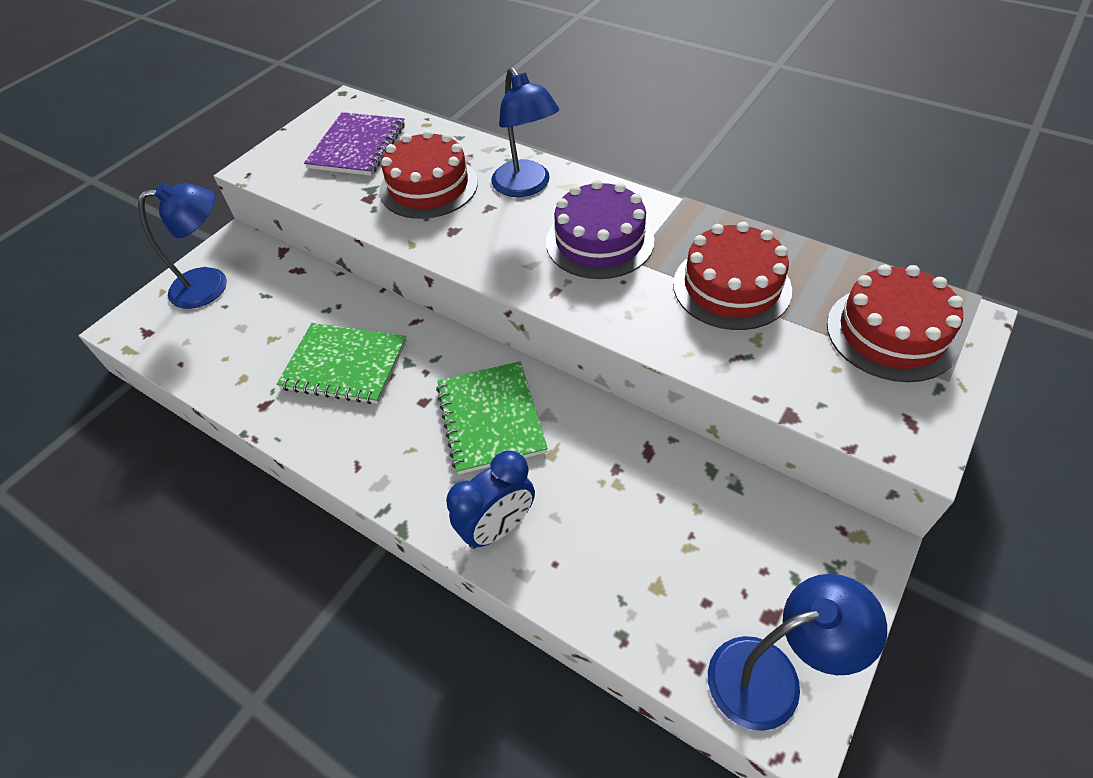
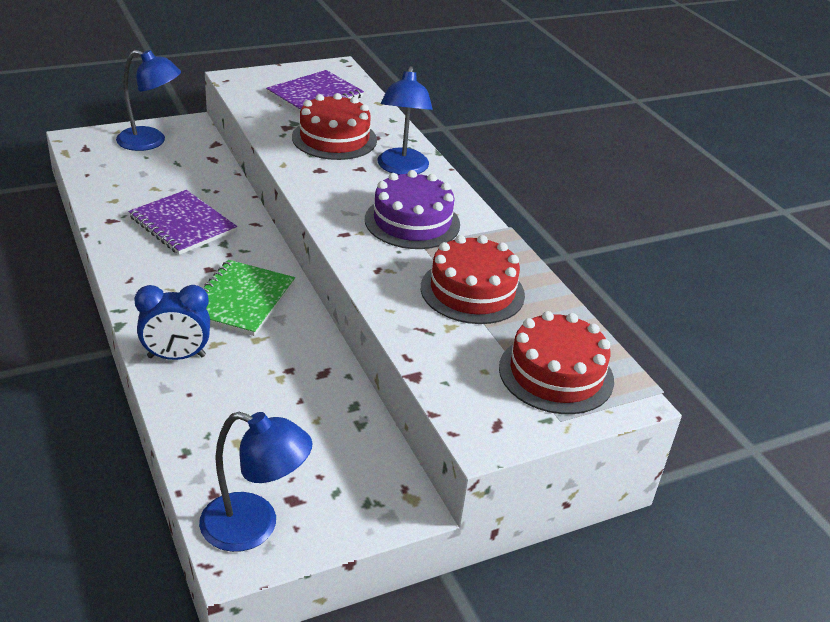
camera: 25 degrees right, 15 degrees down
(344, 365) = (182, 224): green notebook -> purple notebook

